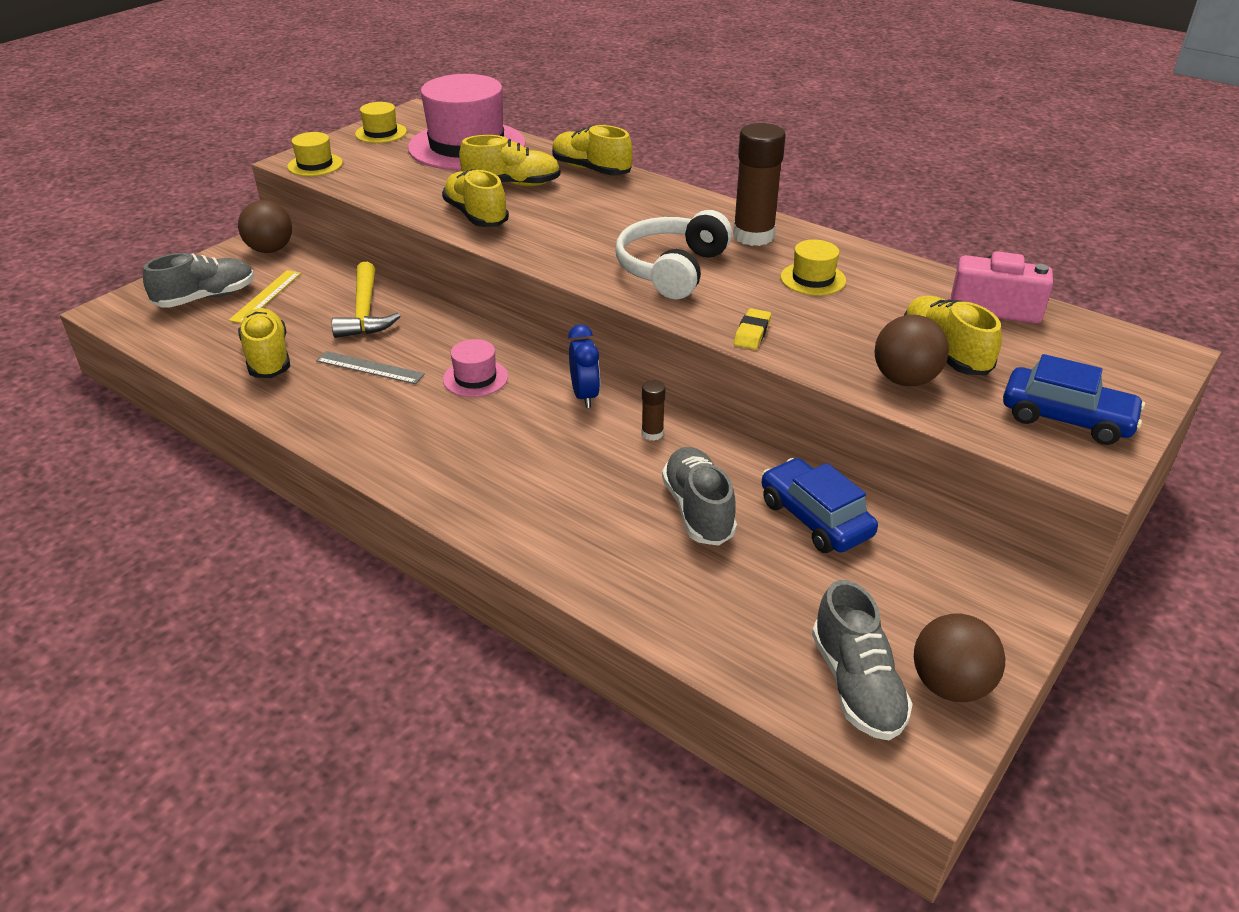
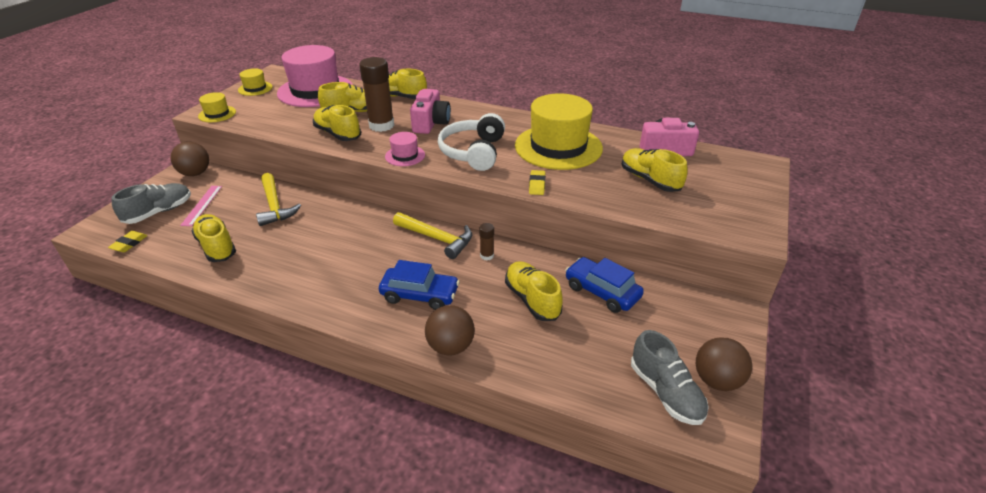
camera: 15 degrees left, 0 degrees up
(155, 335) = (129, 244): none -> yellow eraser
(266, 296) = (202, 205): yellow ruler -> pink ruler
(370, 368) = (290, 242): grey ruler -> none
(475, 378) = (363, 238): pink hat -> pink hat (405, 156)
(584, 396) = (436, 238): blue clock -> yellow hammer
(622, 216) = (431, 123): none -> pink camera
(698, 510) = (532, 299): grey shoe -> yellow shoe
(753, 236) = (513, 125): brown glue stick -> brown glue stick (381, 125)
(813, 279) = (558, 147): yellow hat -> yellow hat, size x2.24
(905, 379) = (635, 200): brown ball -> brown ball (450, 346)
(1066, 418) = (731, 209): blue car -> blue car (420, 295)

